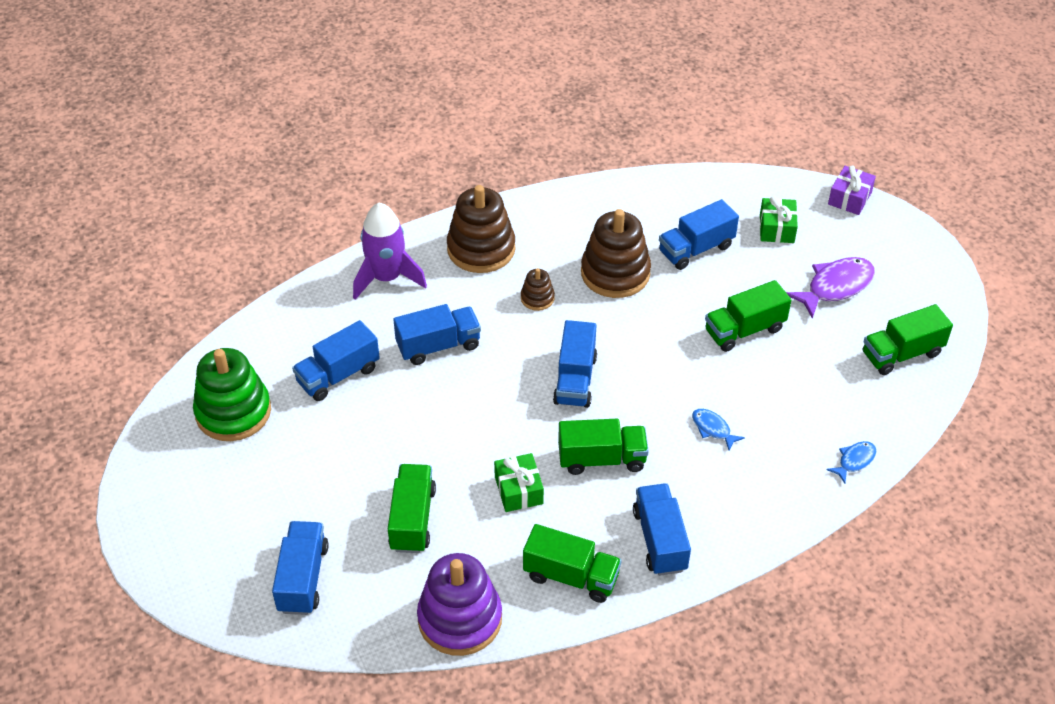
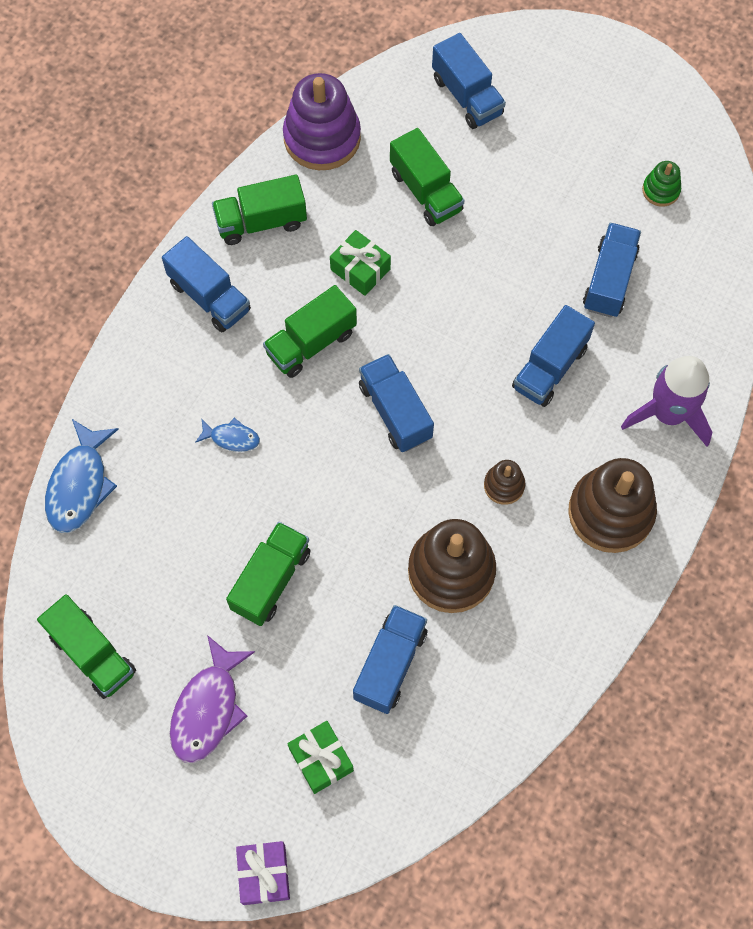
camera: 145 degrees right, 20 degrees up
(233, 412) = (660, 190): green stacking toy -> green stacking toy, size x0.48
(854, 461) = (80, 485): blue fish -> blue fish, size x1.86
(901, 354) = (92, 654): green truck -> green truck turned 105 degrees clockwise

